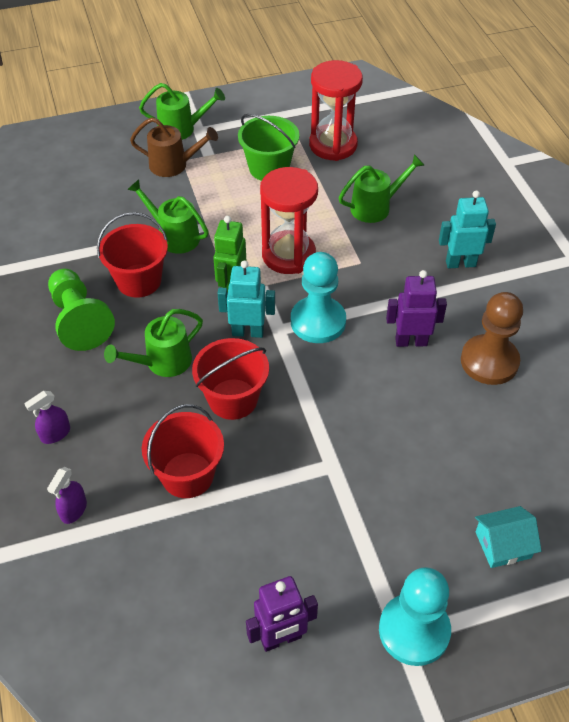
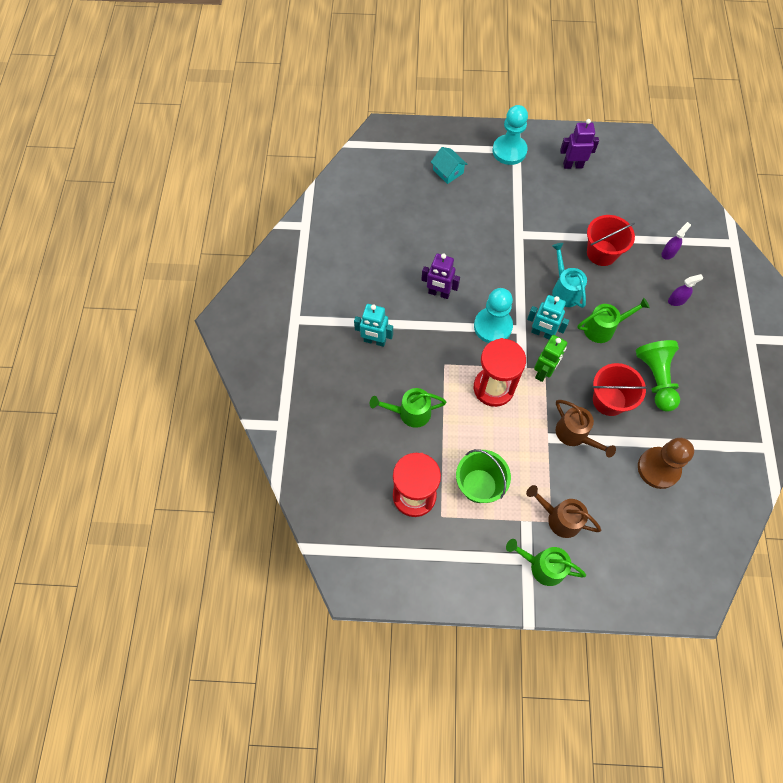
camera: 160 degrees left, 15 degrees up
(174, 236) = (575, 435): green watering can -> brown watering can
(233, 399) = (564, 289): red bucket -> turquoise watering can
(489, 361) = (397, 265): brown pawn -> brown pawn (658, 468)
(503, 545) = (448, 171): turquoise house -> turquoise house turned 45 degrees clockwise

